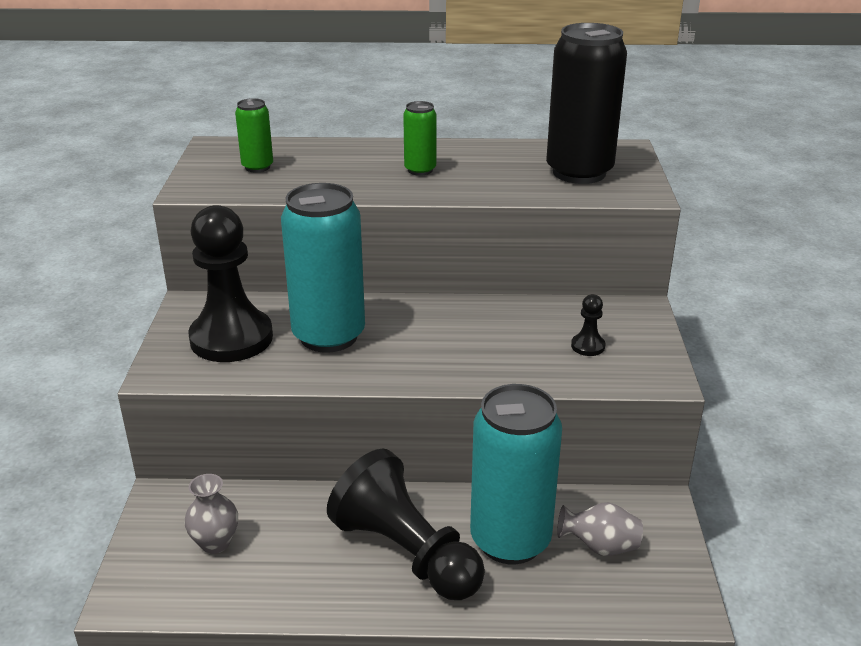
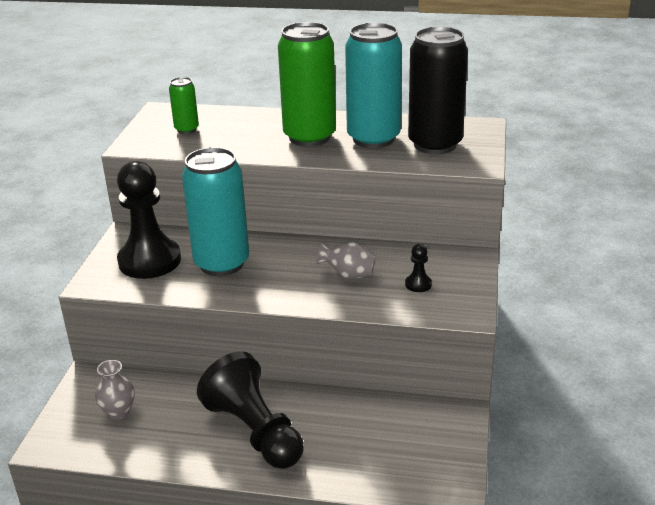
camera: 10 degrees right, 0 degrees up
(420, 170) = (309, 137): green can -> green can, size x2.09
(510, 540) = (335, 429): turquoise can -> turquoise can (373, 139)
(600, 547) = (403, 441): grey vase -> grey vase (348, 275)

